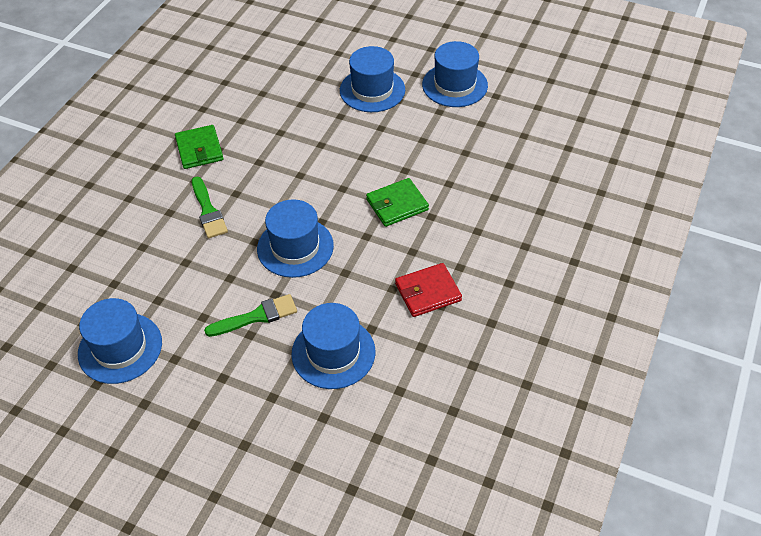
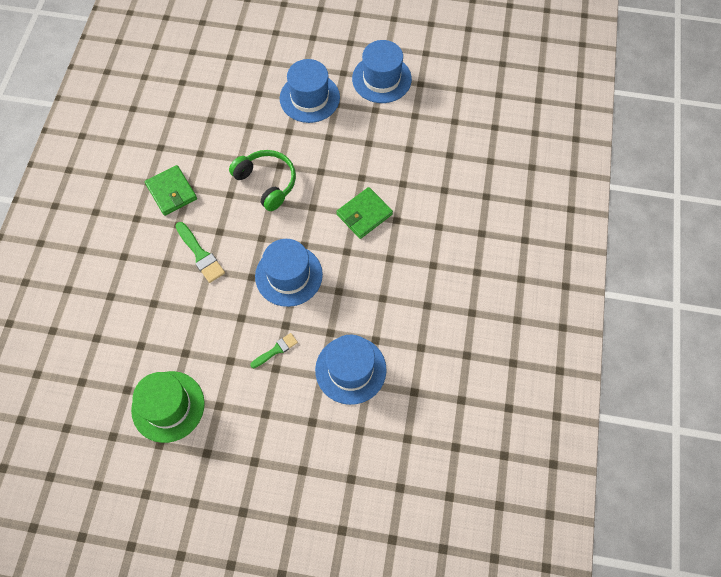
camera: 15 degrees left, 15 degrees up
(120, 348) = (168, 406): blue hat -> green hat
(256, 316) = (276, 350): green brush -> green brush, size x0.65
(301, 158) = (267, 182): none -> green headphones
(428, 292) = (413, 295): red wallet -> none

